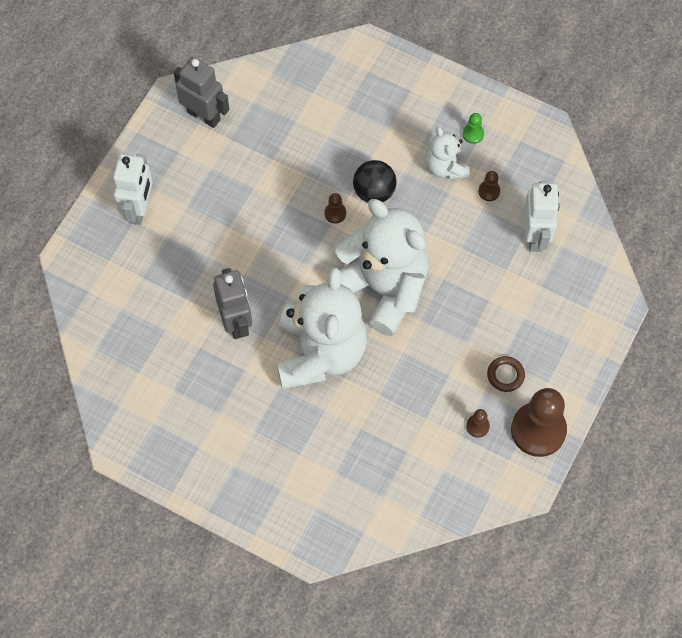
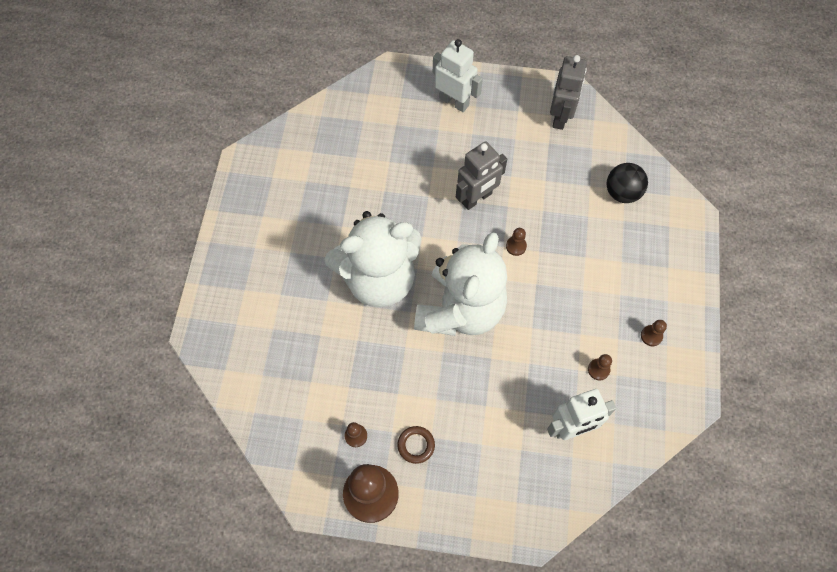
camera: 70 degrees right, 0 degrees up
(139, 209) = (454, 101): white robot -> white robot turned 135 degrees counterclockwise
(236, 322) = (382, 205): grey robot -> grey robot (477, 198)
(374, 192) = (551, 270): black ball -> black ball (622, 193)
(445, 167) = (604, 323): white teddy bear -> none
(473, 134) = (651, 336): green pawn -> brown pawn

